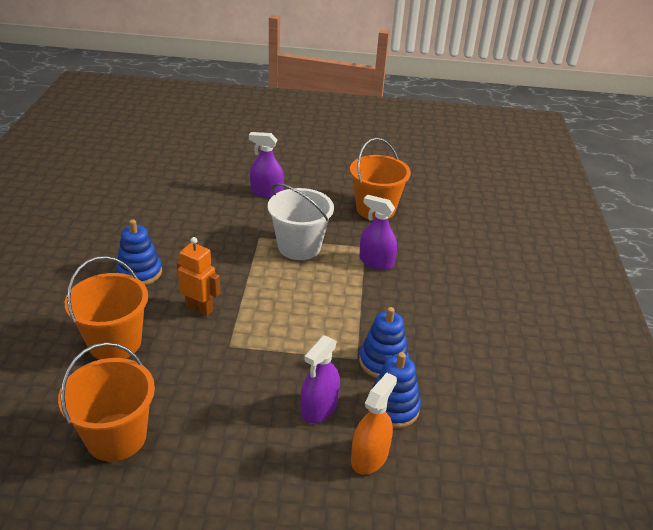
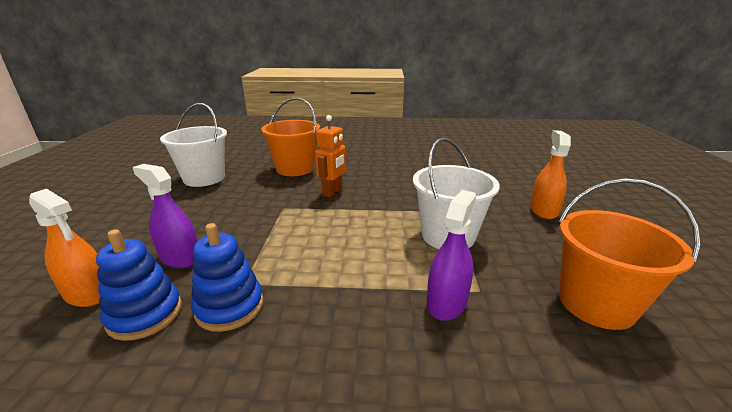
camera: 90 degrees right, 10 degrees down
(116, 437) = (204, 178): orange bucket -> white bucket
(140, 272) = (375, 168): blue stacking toy -> none
(266, 192) = (543, 210): purple spray bottle -> orange spray bottle

